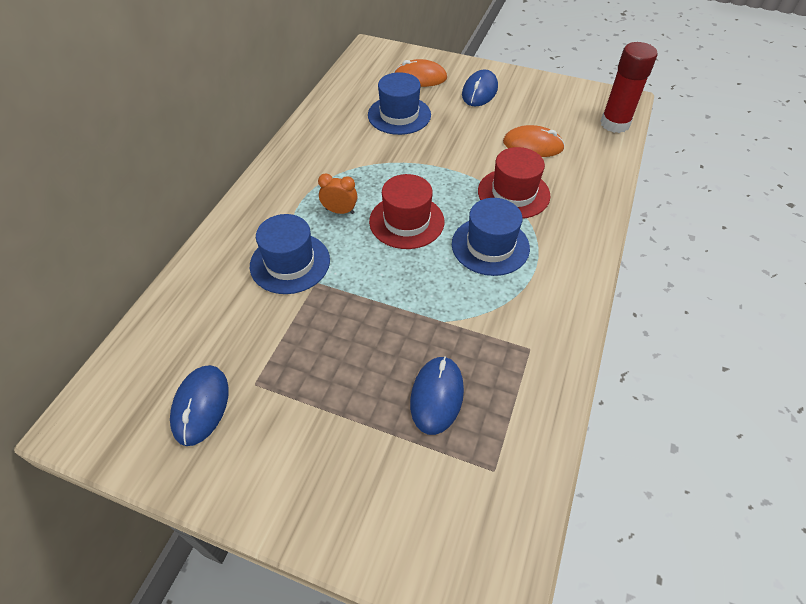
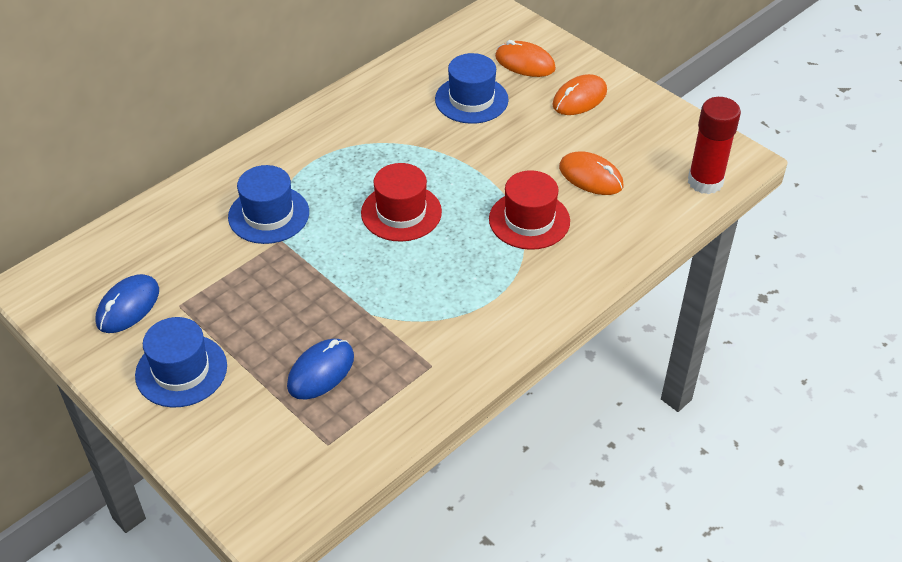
camera: 25 degrees right, 5 degrees down
(340, 211) = (344, 181): orange clock -> none
(479, 91) = (579, 98): blue mouse -> orange mouse
(490, 246) = (465, 263): blue hat -> blue hat (181, 370)

